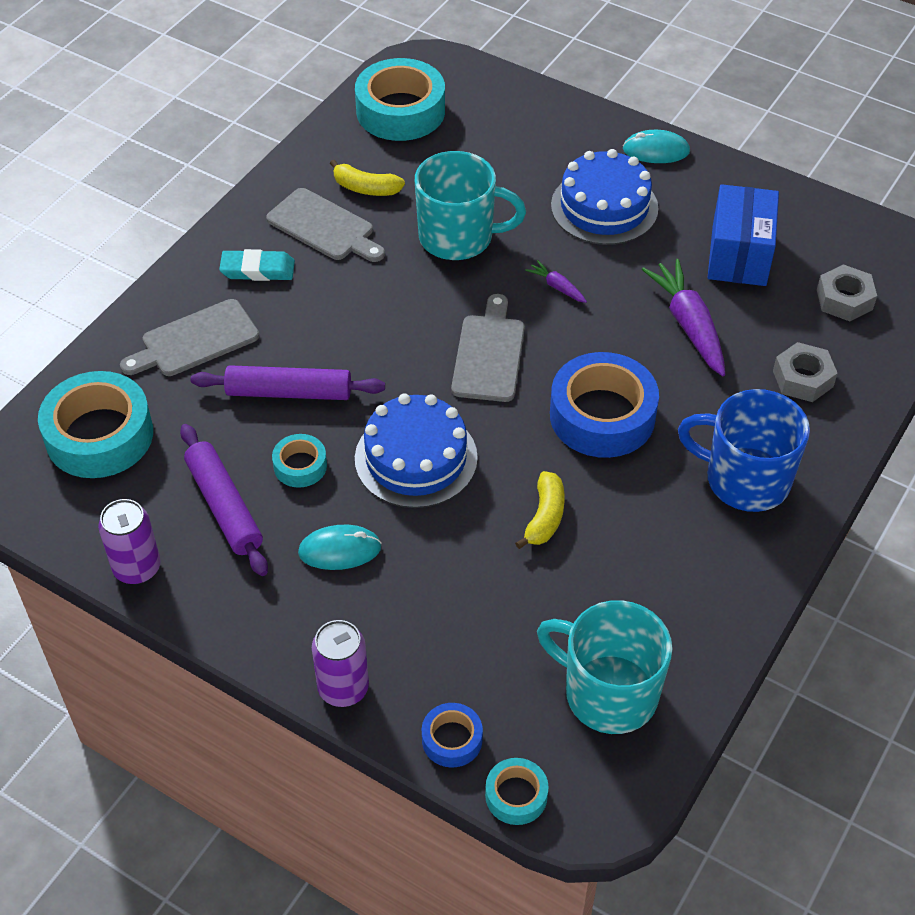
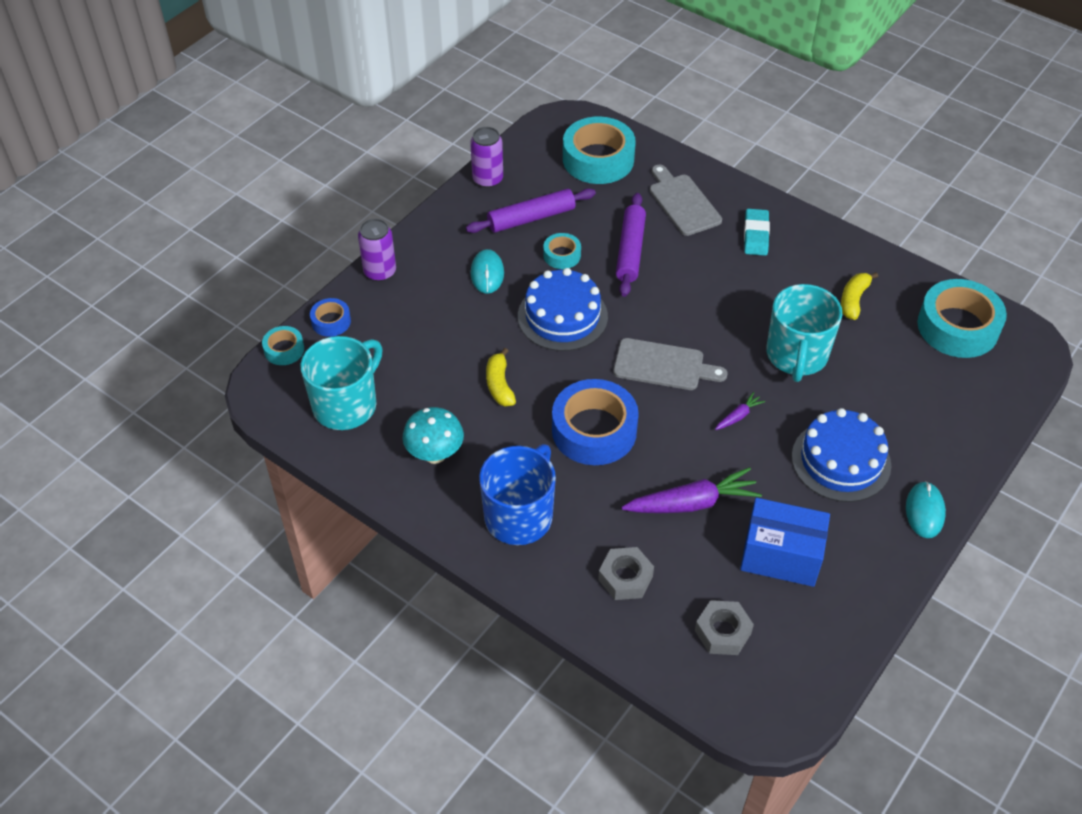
camera: 95 degrees right, 0 degrees up
(324, 227) = (805, 273): grey cutting board -> none
(545, 517) = (499, 385): yellow banana -> yellow banana turned 60 degrees clockwise
(672, 576) = (435, 454): none -> turquoise mushroom

